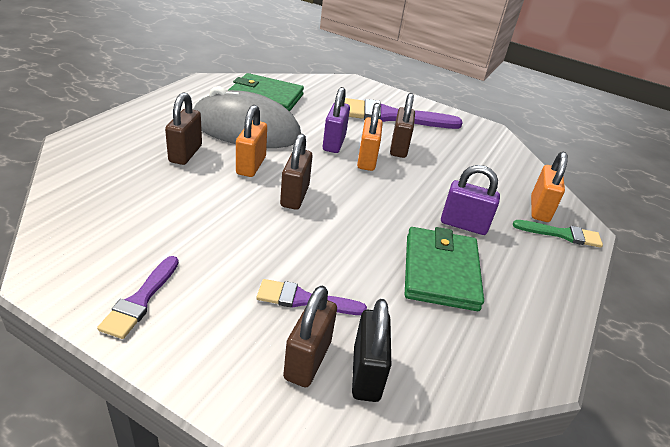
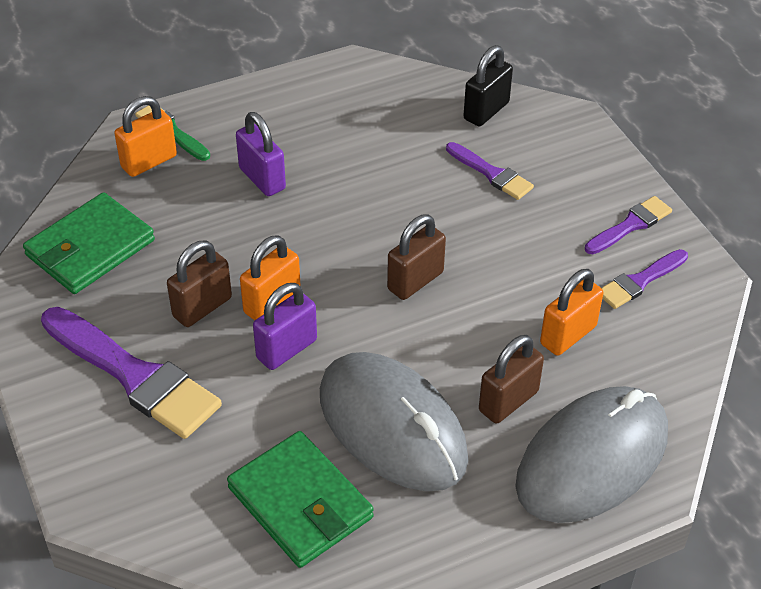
camera: 140 degrees left, 10 degrees up
(115, 251) = (639, 281): none -> purple brush
(117, 142) = (592, 459): none -> grey mouse
(251, 165) = (434, 348): orange padlock -> orange padlock (568, 335)
(307, 360) = (522, 134): brown padlock -> none
(440, 272) = (345, 148): green wallet -> green wallet (90, 248)

